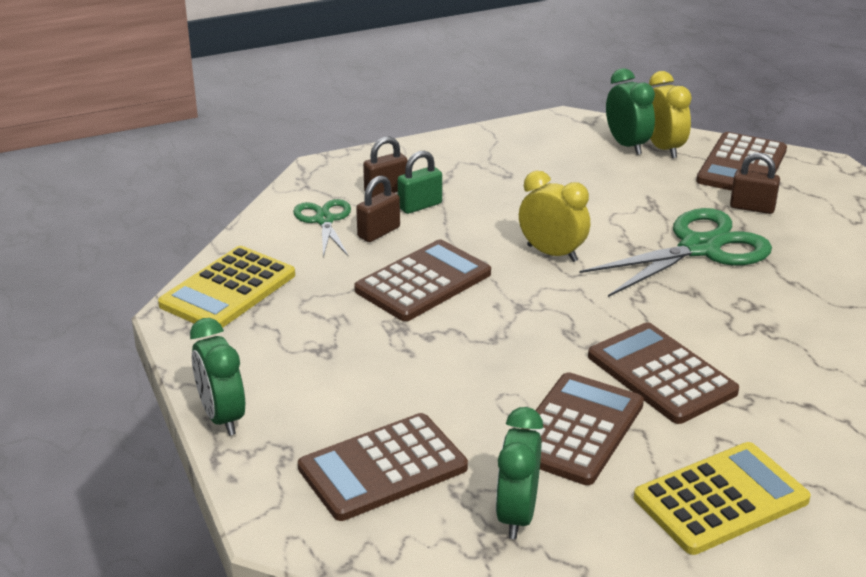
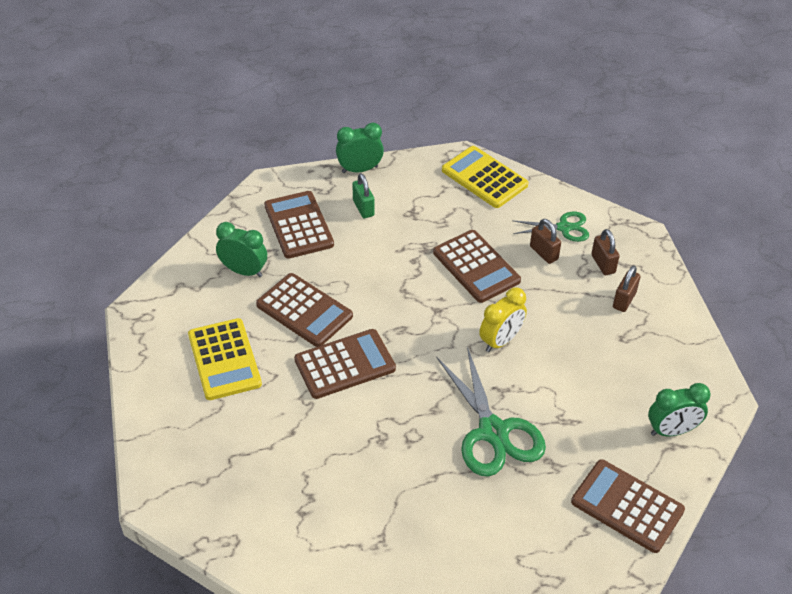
camera: 100 degrees right, 15 degrees up
(420, 206) = (579, 279): green padlock -> green padlock (363, 208)
(663, 148) = (664, 456): yellow clock -> none
(752, 207) = (551, 488): brown padlock -> brown padlock (624, 300)

